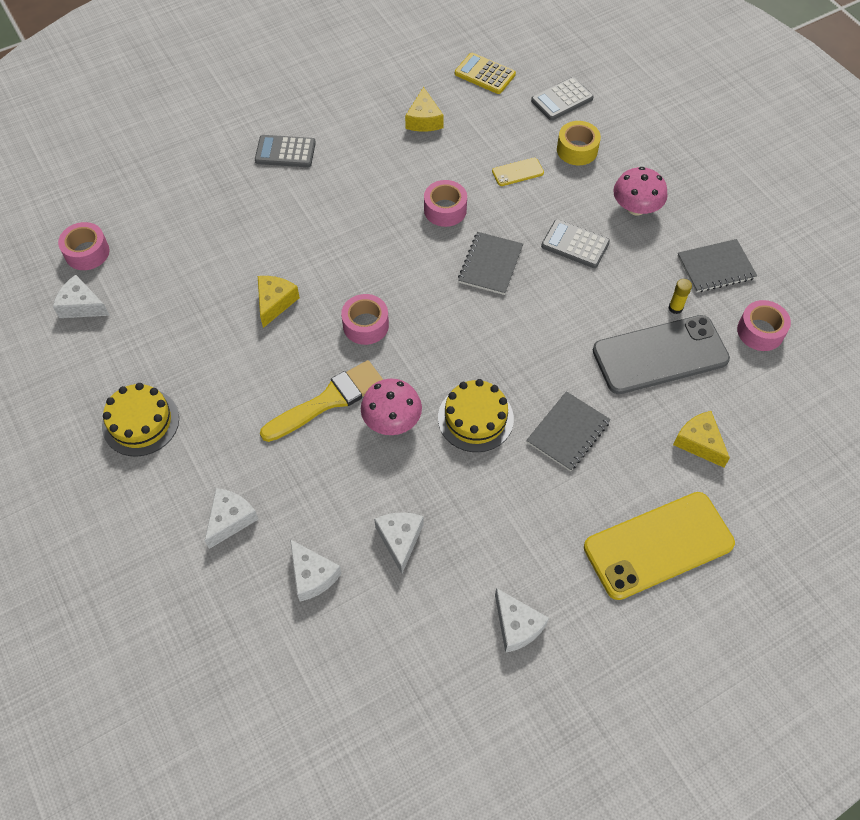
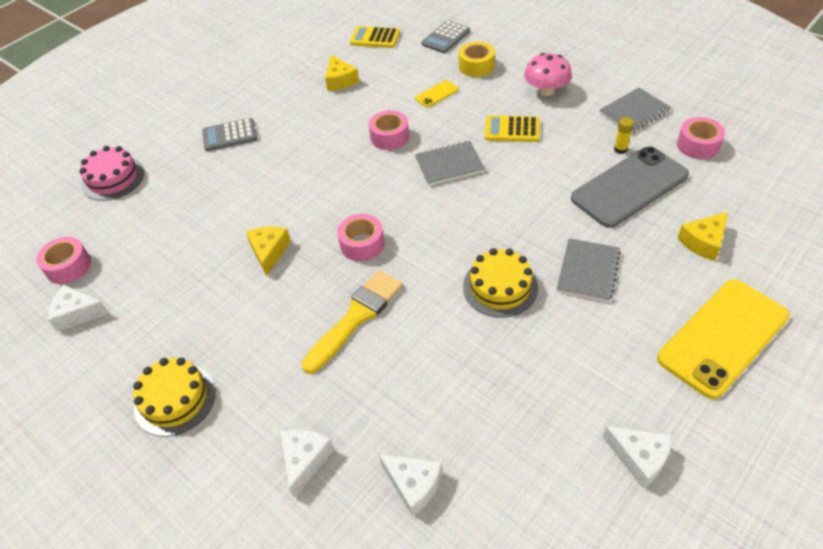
camera: 15 degrees left, 10 degrees down
(156, 165) = (113, 178): none -> pink cake
(392, 420) = (424, 314): pink mushroom -> none
(400, 540) = (484, 418): white cheese -> none
(490, 264) = (449, 165): grey notebook -> grey notebook turned 75 degrees clockwise
(575, 244) = (512, 130): grey calculator -> yellow calculator
(699, 442) = (703, 242): yellow cheese -> yellow cheese turned 75 degrees counterclockwise

